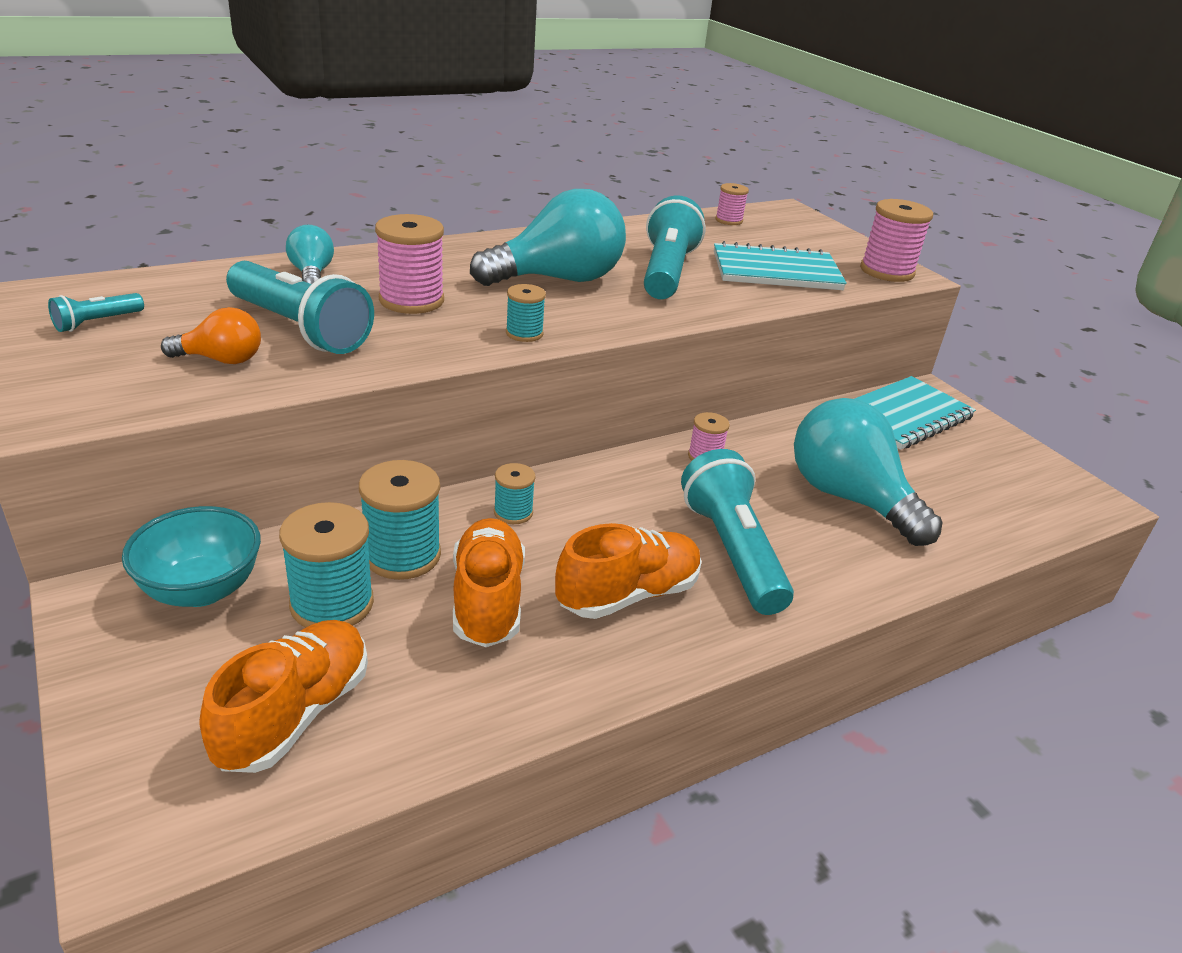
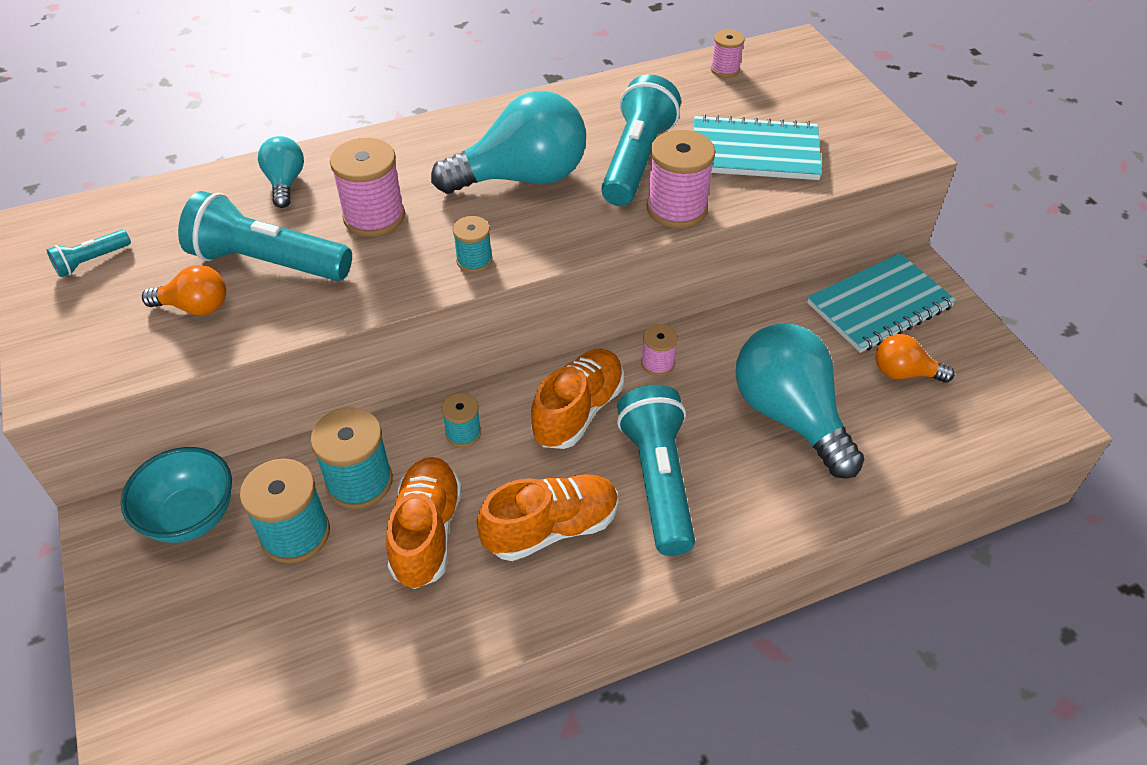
camera: 10 degrees right, 15 degrees up
(295, 714) = (257, 644): orange shoe -> orange shoe (578, 411)
(300, 329) = (267, 262): turquoise flashlight -> turquoise flashlight turned 150 degrees clockwise
(886, 271) = (878, 145): pink spool -> pink spool (676, 209)
(947, 466) = (904, 373): none -> orange light bulb

